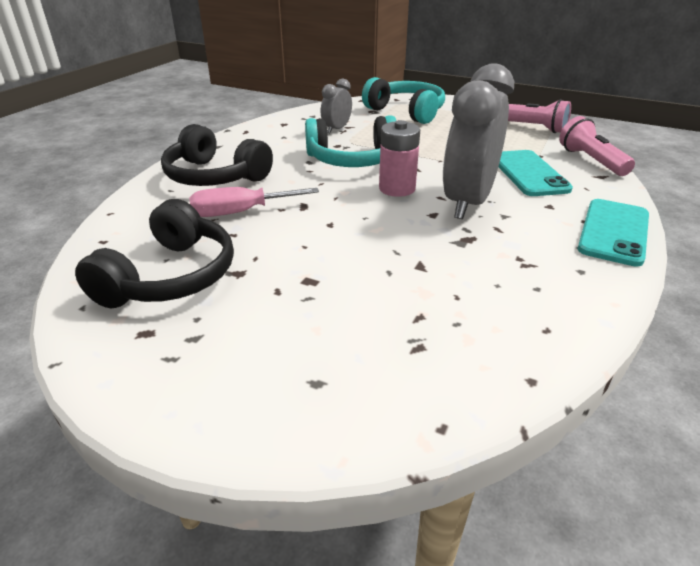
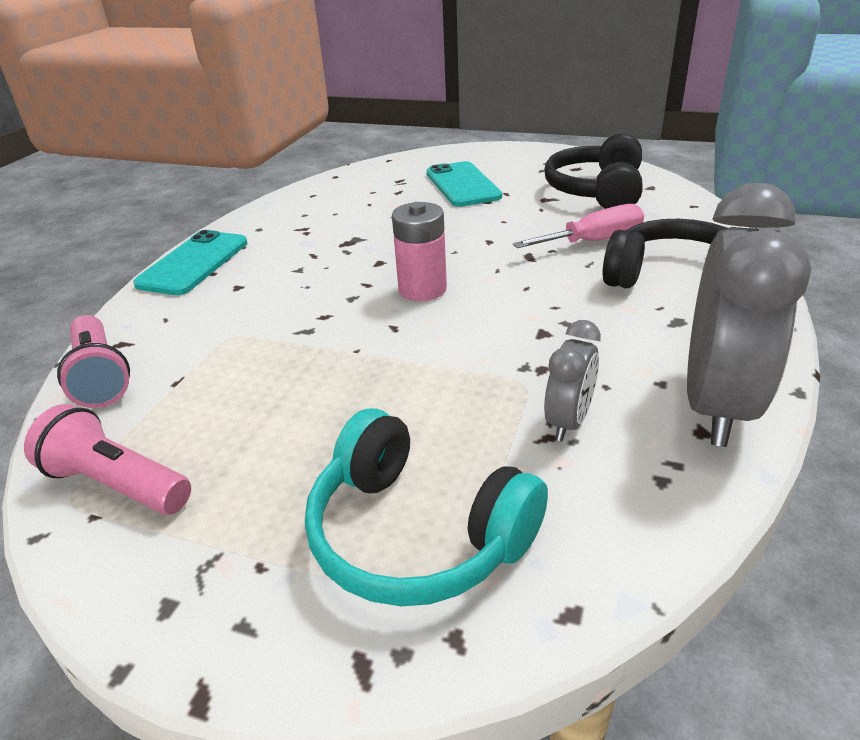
camera: 175 degrees right, 0 degrees up
(352, 159) = (499, 334): turquoise headphones -> none
(467, 202) = (335, 279): grey clock -> grey clock (716, 405)
(529, 173) = (227, 336): turquoise phone -> turquoise phone (462, 185)

